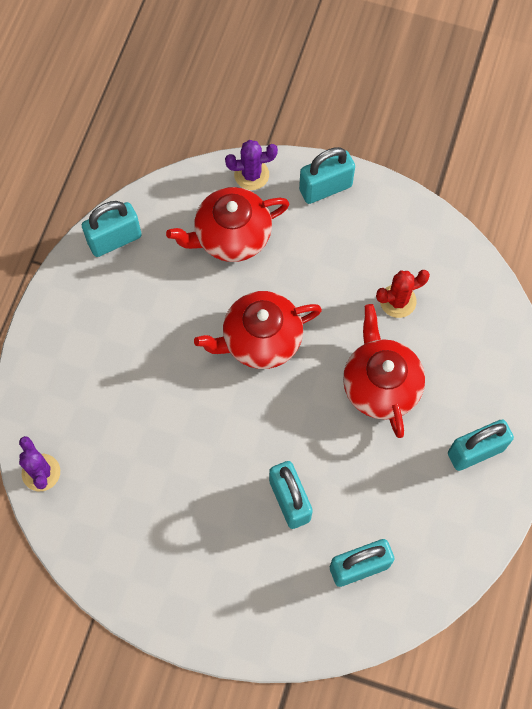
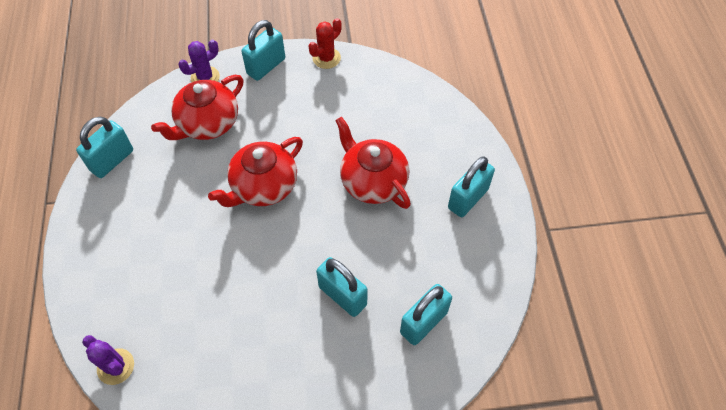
camera: 25 degrees left, 10 degrees down
(398, 301) = (357, 119): red cactus -> red cactus (326, 58)

